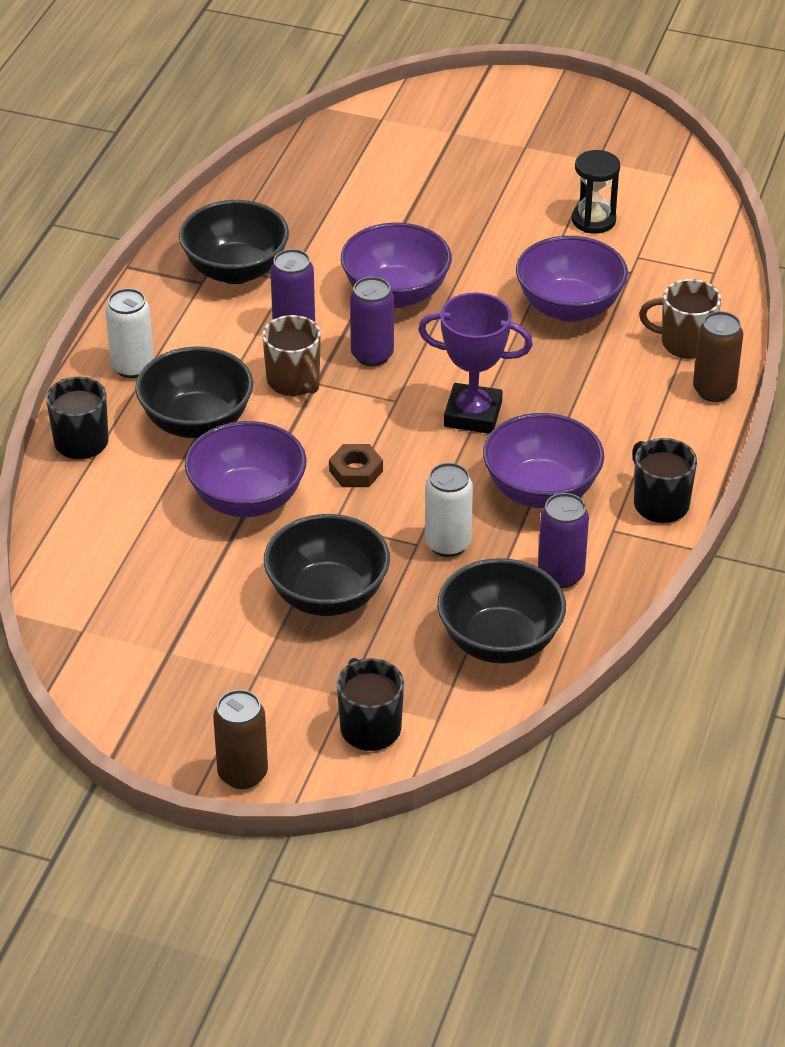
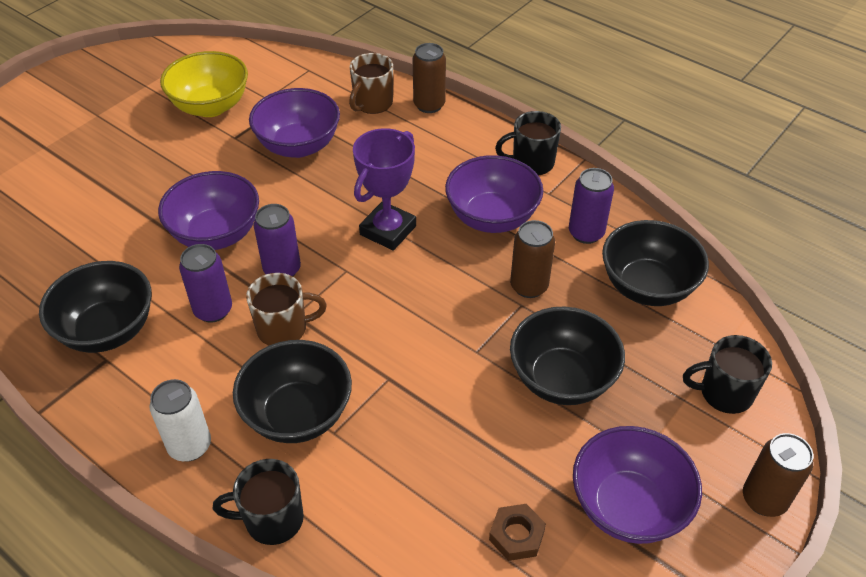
camera: 70 degrees left, 5 degrees up
(247, 499) = (419, 403): purple bowl -> purple bowl (628, 506)
(356, 471) = (418, 319): brown nut -> brown nut (516, 535)
(447, 544) = (529, 286): white can -> brown can
(593, 220) = (211, 106): black hourglass -> yellow bowl

